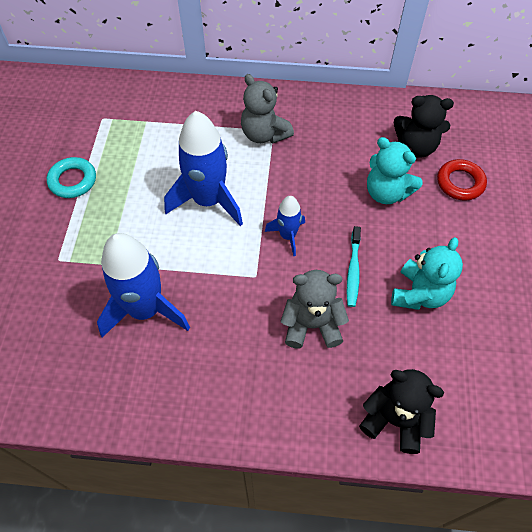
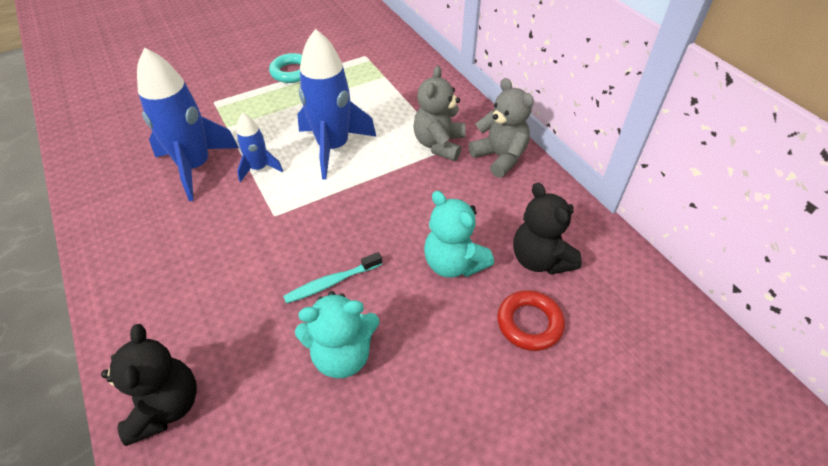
camera: 55 degrees right, 10 degrees down
(288, 236) = (336, 215): blue rocket -> blue rocket (259, 168)
(312, 325) = (245, 281): grey teddy bear -> grey teddy bear (500, 157)
(386, 192) = (453, 263): turquoise teddy bear -> turquoise teddy bear turned 45 degrees counterclockwise

